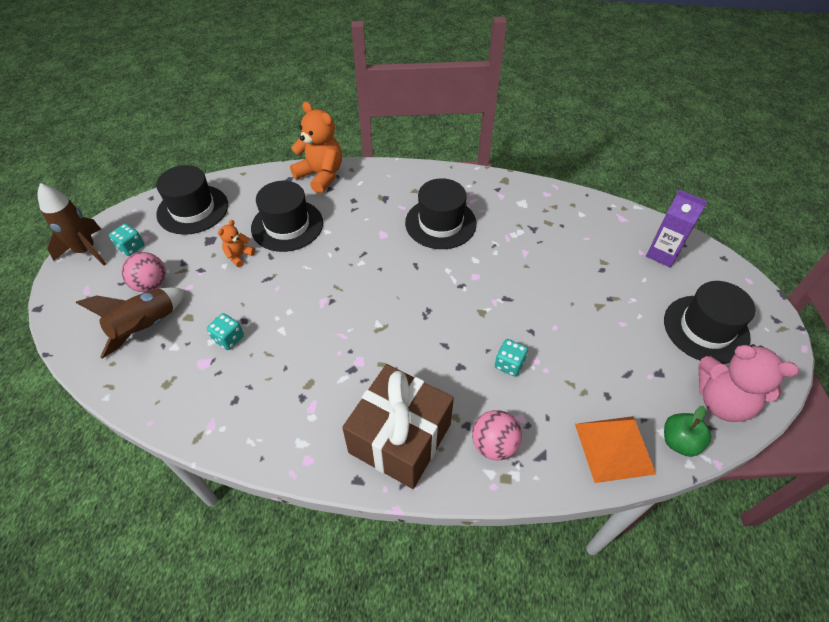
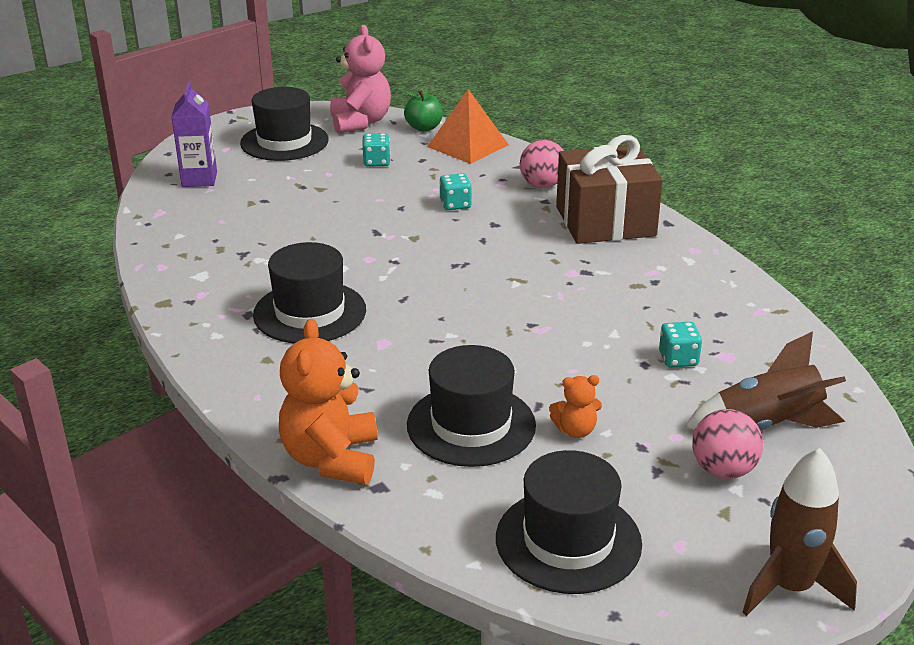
camera: 130 degrees left, 20 degrees down
(131, 247) = (713, 543): turquoise dice -> turquoise dice (376, 162)

